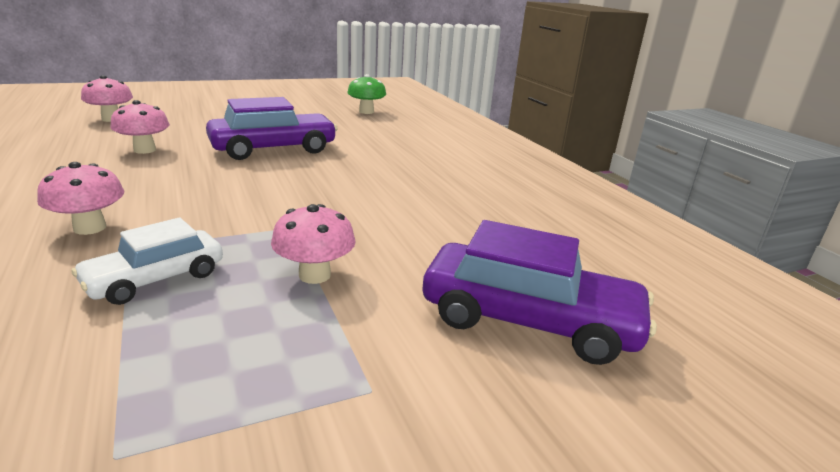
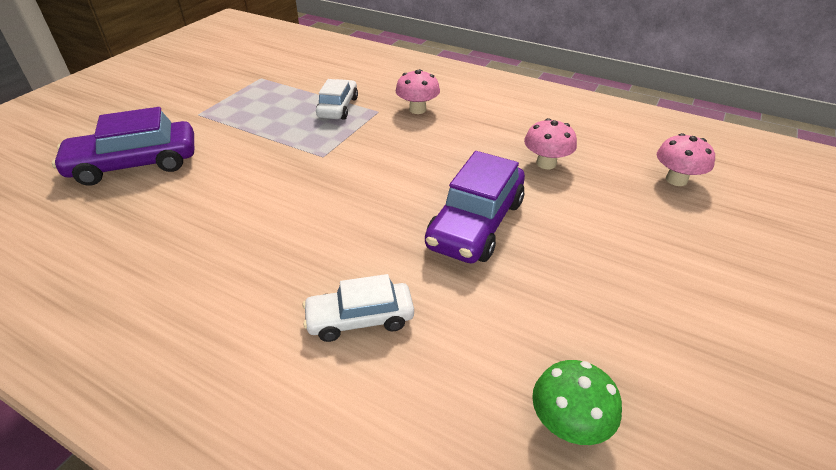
camera: 145 degrees right, 15 degrees up
(314, 275) = (270, 138): pink mushroom -> none
(408, 149) = (360, 319): none -> white car

